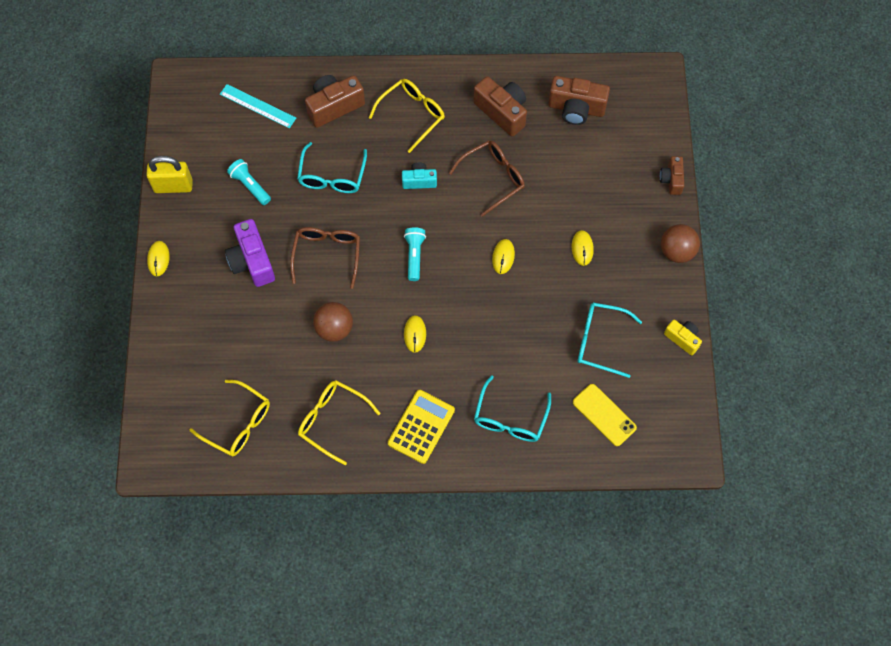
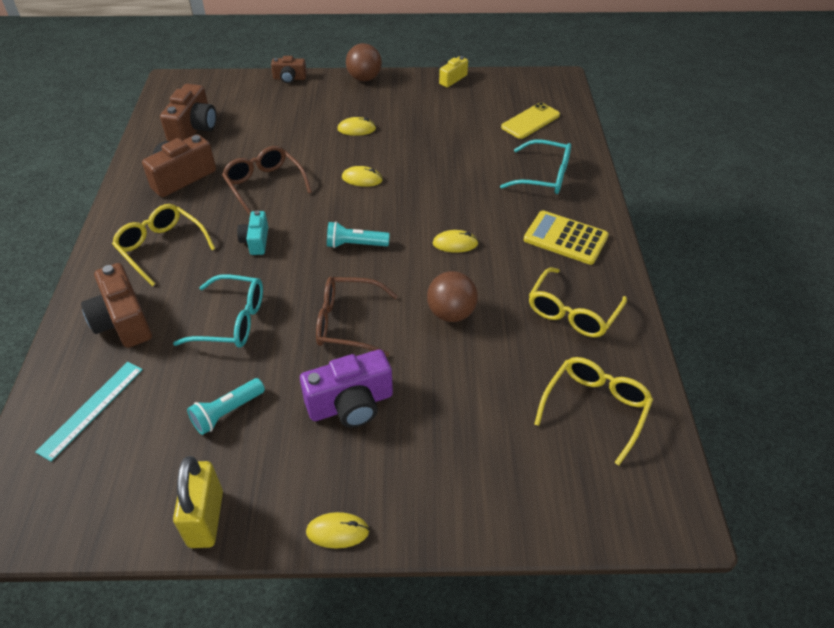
camera: 90 degrees left, 20 degrees down
(600, 341) = (456, 121): turquoise glasses -> none

